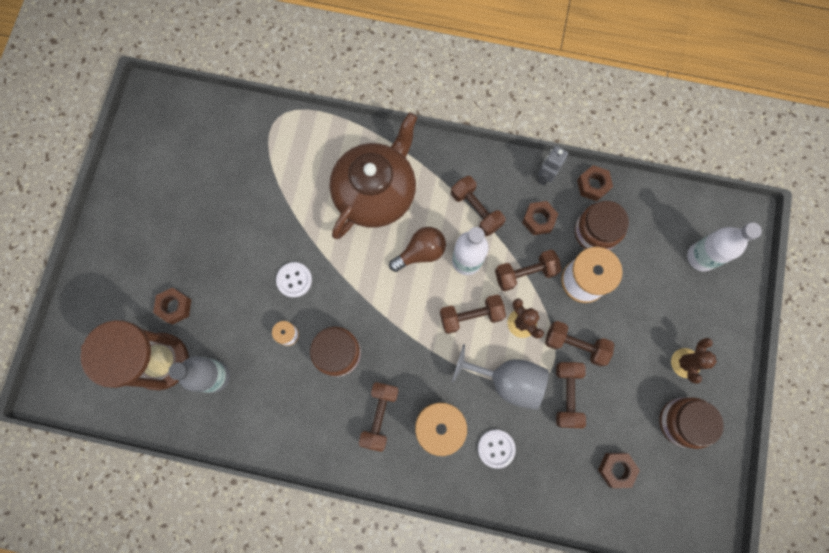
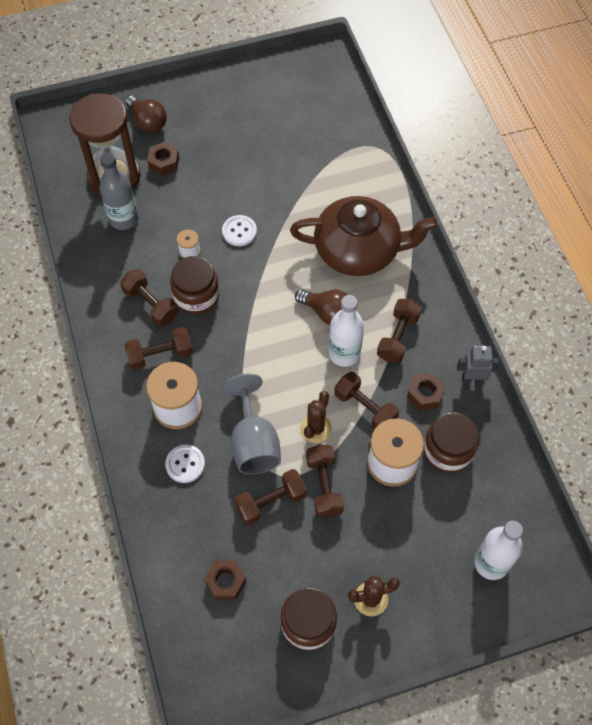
camera: 60 degrees right, 15 degrees down
(118, 298) = (147, 122): none -> brown light bulb
(471, 316) = (295, 382): brown dumbbell -> brown dumbbell (150, 305)
(593, 185) = (493, 425): brown nut -> none

